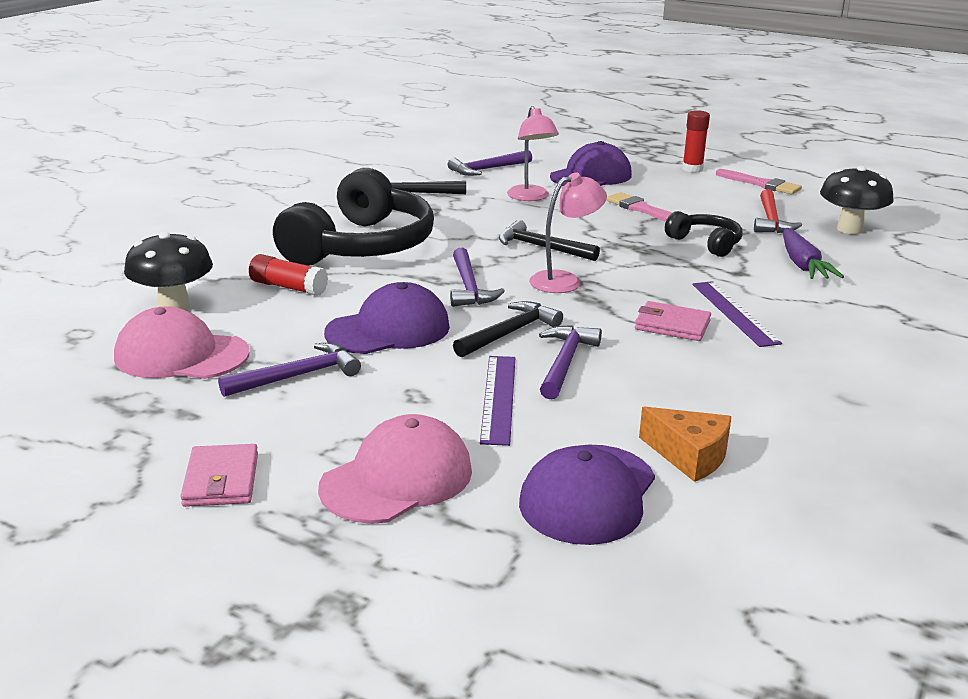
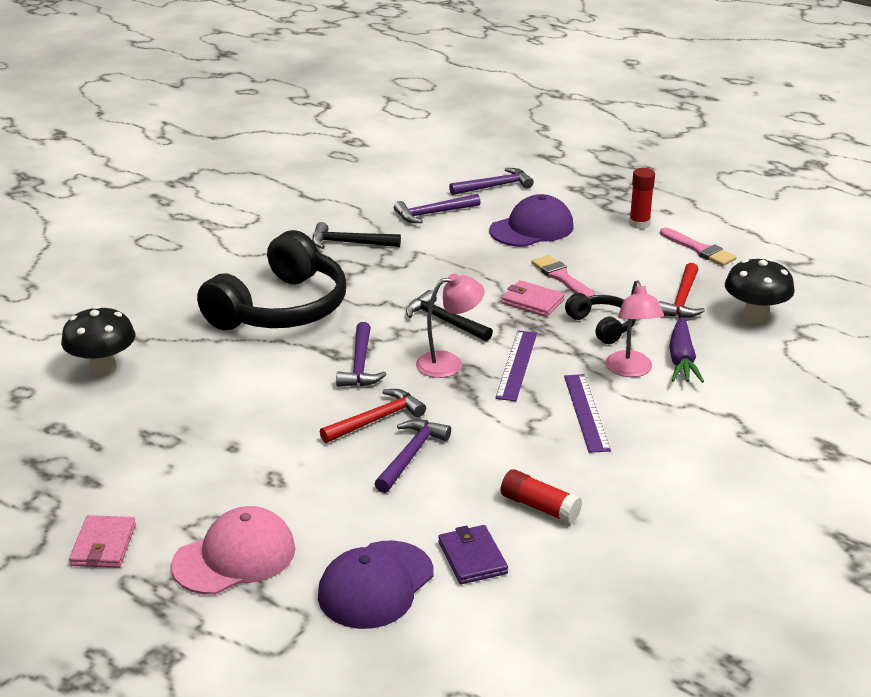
camera: 10 degrees right, 5 degrees up
(181, 355) = (98, 422): pink cap -> none
(288, 287) = (203, 354): red glue stick -> red glue stick (539, 507)
(298, 376) = (186, 451): purple hammer -> purple hammer (495, 186)
(388, 329) = (274, 408): purple cap -> none
(498, 398) = (341, 487): purple ruler -> purple ruler (516, 365)
(510, 333) = (376, 420): black hammer -> red hammer
(530, 197) = (460, 255): pink lamp -> pink lamp (631, 370)
(672, 325) = (522, 422): pink wallet -> pink wallet (532, 301)
(689, 456) = (472, 558): orange cheese -> purple wallet

